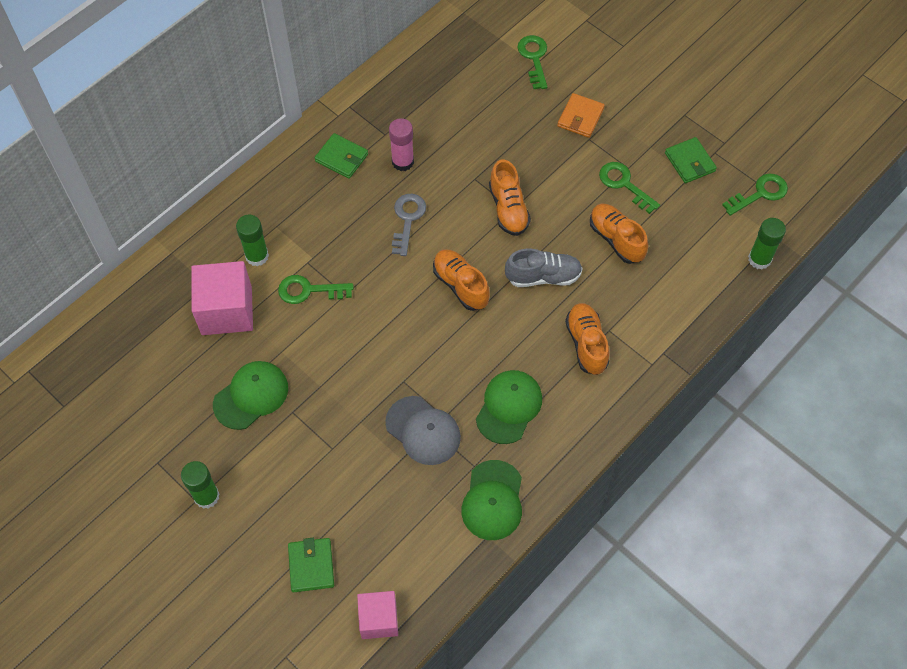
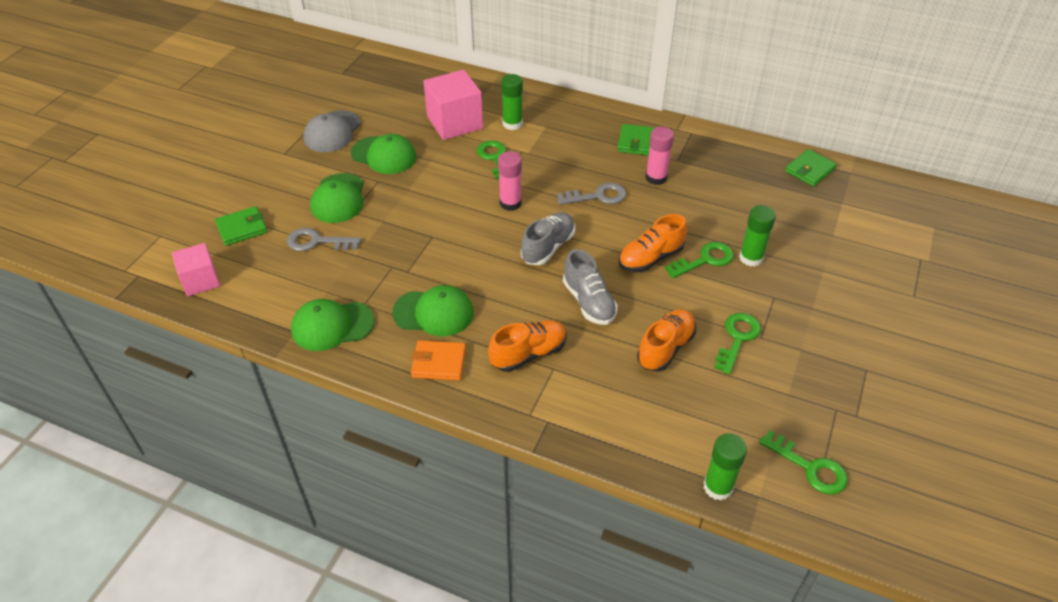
camera: 70 degrees right, 15 degrees down
(206, 496) = (289, 157): green glue stick -> green glue stick (751, 258)
(305, 458) = (338, 198): none -> green cap
(366, 492) = (317, 242): none -> grey key
(384, 297) = (510, 203): none -> pink glue stick
(423, 431) = (388, 261): grey cap -> grey cap (332, 132)
(460, 285) = (548, 247): orange shoe -> grey shoe
(534, 58) = (839, 232): green key -> green key (705, 260)
(580, 117) = (795, 284): orange wallet -> orange wallet (438, 363)
(690, 162) = (806, 389): green wallet -> green wallet (809, 170)

